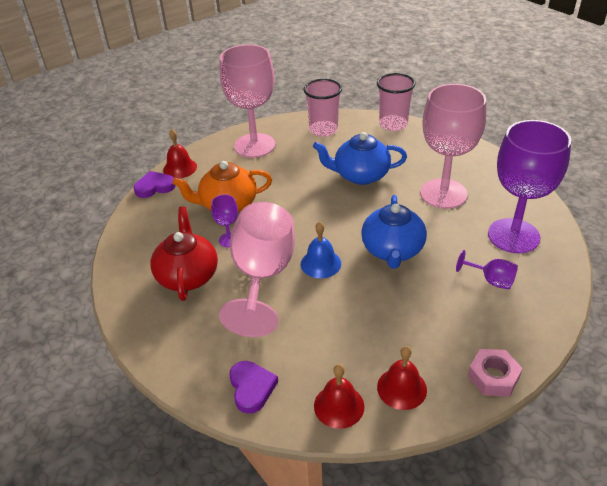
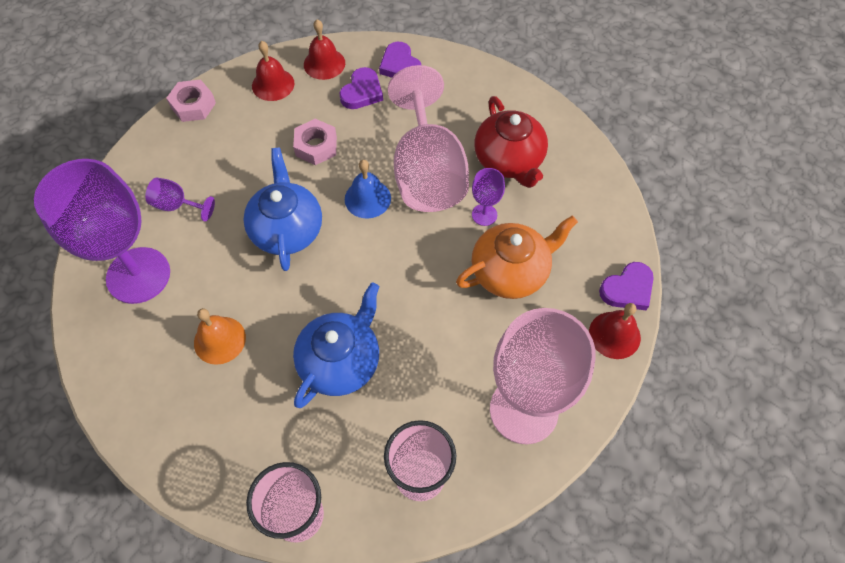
camera: 165 degrees right, 20 degrees up
(302, 362) = (362, 92): none -> purple heart
(360, 175) = (341, 361): blue teapot -> blue teapot turned 45 degrees counterclockwise
(360, 313) = (316, 146): none -> pink nut
(443, 194) = (219, 340): pink goblet -> orange bell

